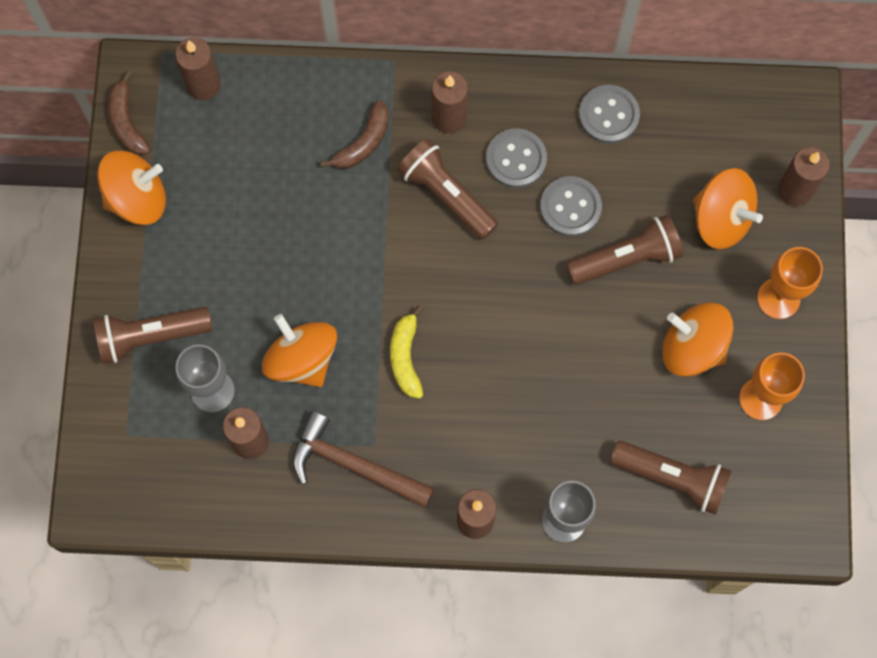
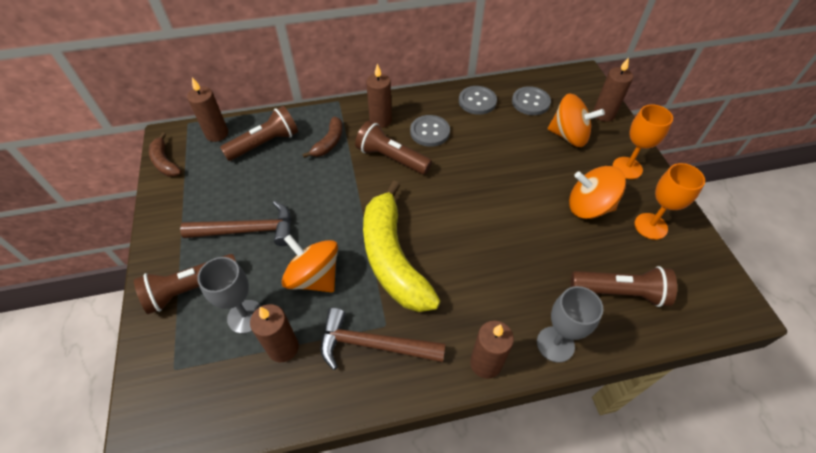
camera: 15 degrees left, 20 degrees down
(137, 198) = (174, 203): orange spinning top -> none
(228, 268) = (247, 230): none -> brown hammer
(406, 357) = (393, 258): yellow banana -> yellow banana, size x2.11
(570, 207) = (473, 149): grey button -> grey button (530, 102)
(626, 258) = (521, 167): brown flashlight -> brown flashlight (265, 143)

